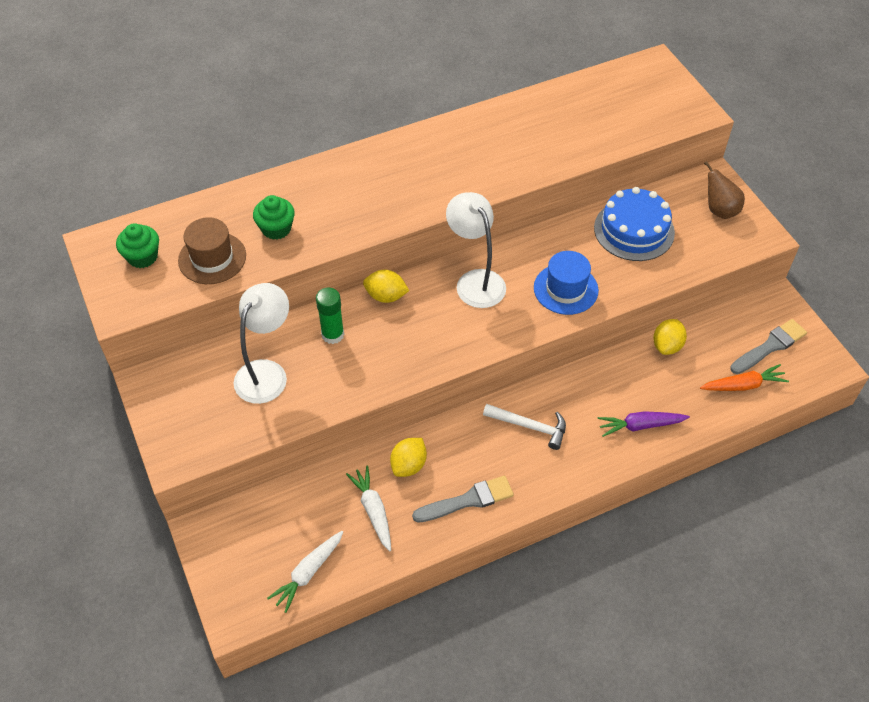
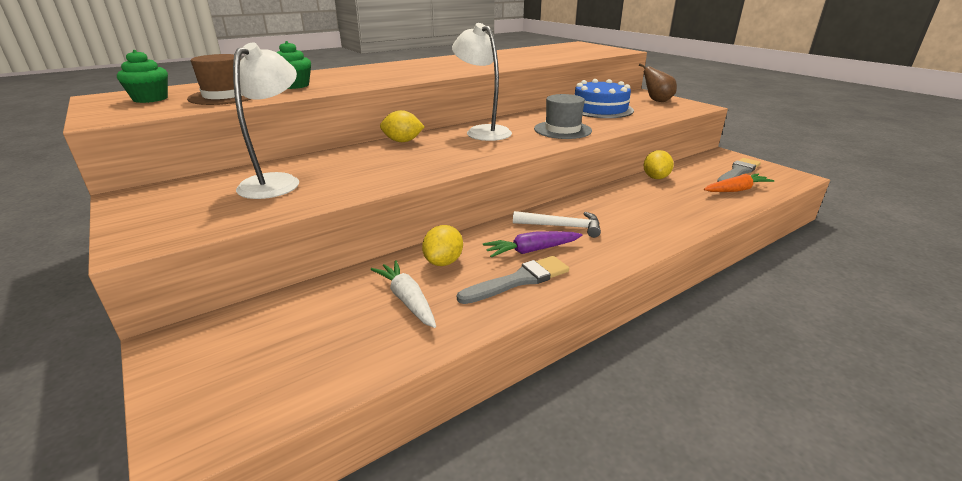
camera: 10 degrees left, 25 degrees down
(308, 573) = (319, 369): white carrot -> none
(332, 334) = (351, 160): green glue stick -> none
(565, 289) = (562, 130): blue hat -> grey hat
(640, 426) = (666, 217): purple carrot -> purple carrot (531, 250)

